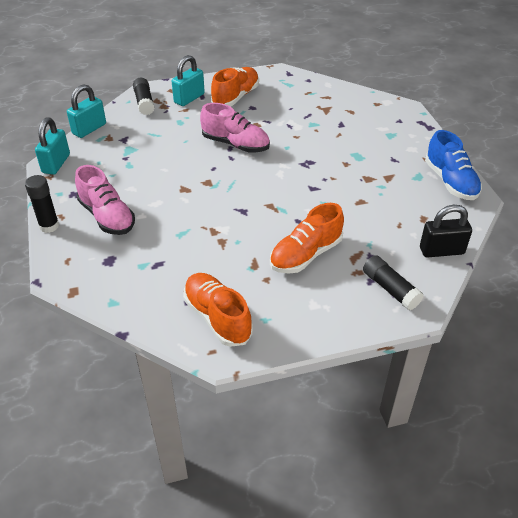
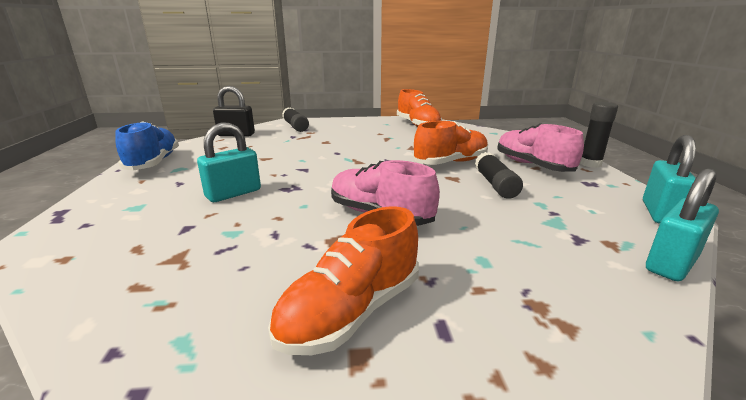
camera: 170 degrees left, 20 degrees down
(144, 102) = (598, 322): black glue stick -> black glue stick (495, 185)
(189, 98) = (476, 322): turquoise padlock -> turquoise padlock (233, 194)
(305, 255) = (343, 139): orange shoe -> orange shoe (451, 162)

